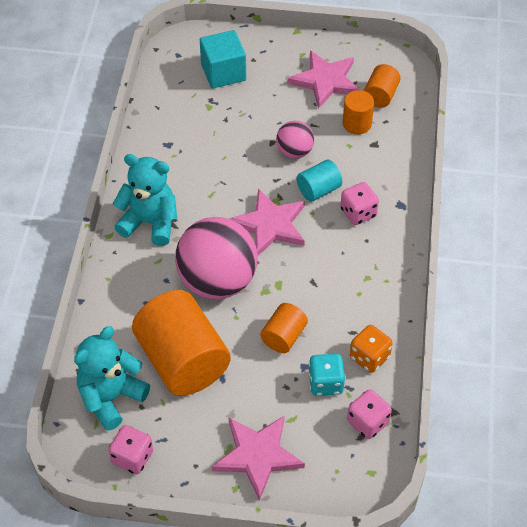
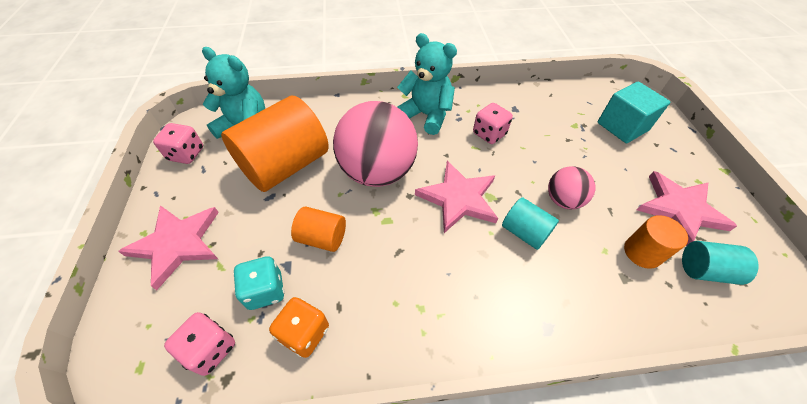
camera: 75 degrees right, 0 degrees up
(150, 223) = (426, 115): turquoise teddy bear -> turquoise teddy bear turned 60 degrees counterclockwise
(358, 213) = (511, 279): pink dice -> pink dice (489, 134)
(380, 95) = (704, 270): orange cylinder -> turquoise cylinder

